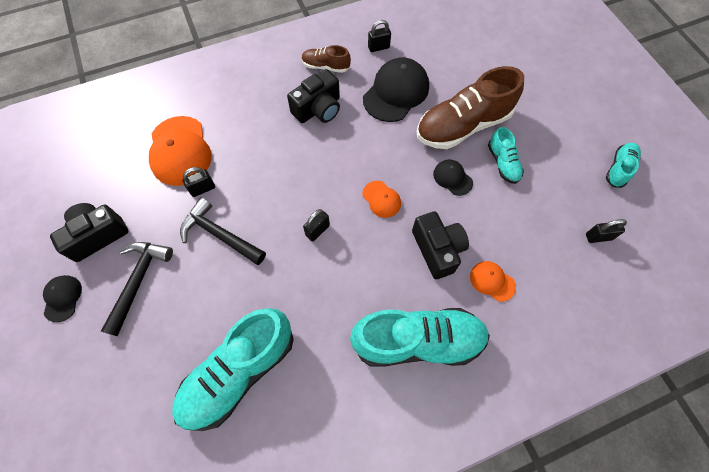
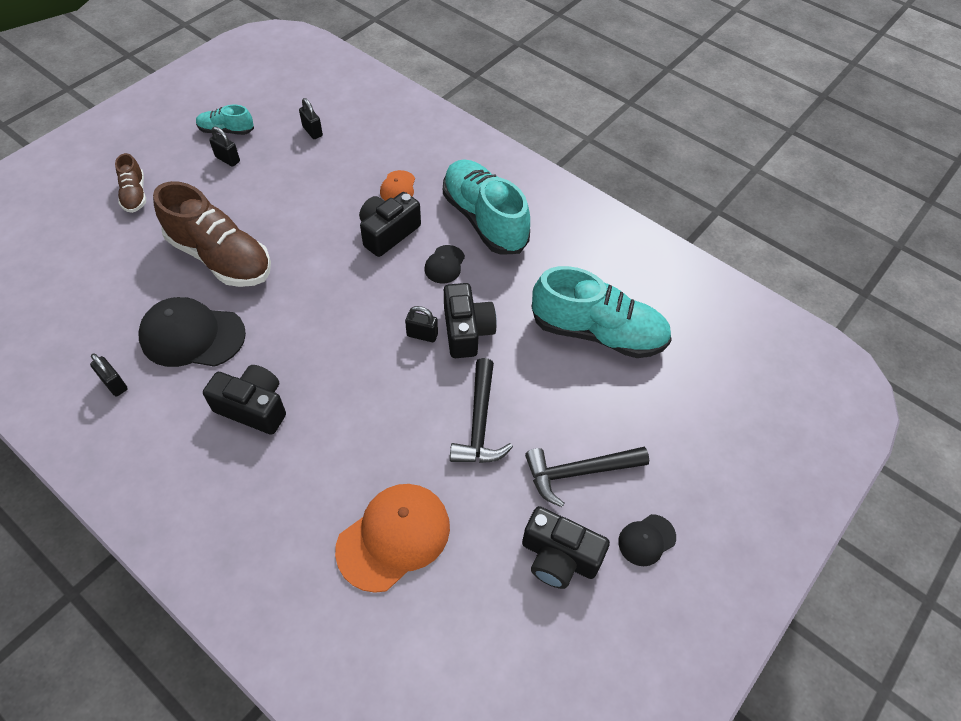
camera: 120 degrees left, 10 degrees down
(202, 189) = (433, 475): black padlock -> black padlock (227, 159)
(303, 264) = (467, 331): none -> black camera
(326, 66) = (173, 432): brown shoe -> brown shoe (135, 195)
(381, 199) = (354, 295): orange cap -> none
(452, 178) = (297, 246): black cap -> black cap (444, 264)
(503, 163) = (258, 212): turquoise shoe -> none

